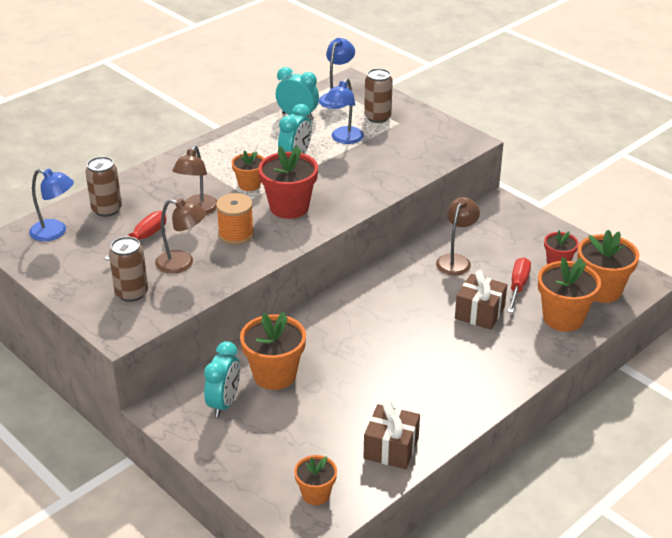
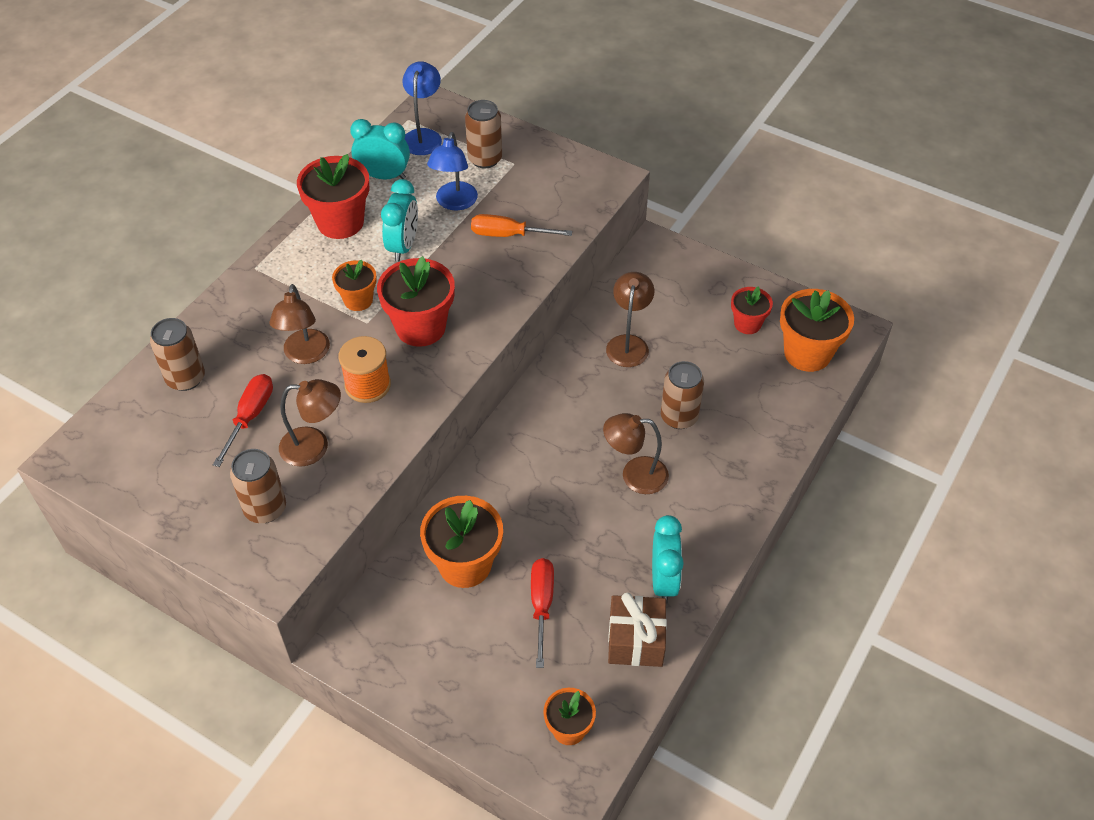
camera: 15 degrees left, 15 degrees up
(55, 232) = (129, 430): blue lamp -> none
(224, 403) = (417, 622): turquoise clock -> turquoise clock (664, 580)
(255, 138) = (340, 222): none -> red flower pot
(377, 163) = (508, 235): none -> orange screwdriver
(430, 343) = (634, 475): none -> brown lamp
(479, 313) = (679, 417): brown gift -> brown can
(518, 286) = (711, 367): red screwdriver -> red screwdriver (541, 605)
(563, 318) = (776, 404): orange flower pot -> none

